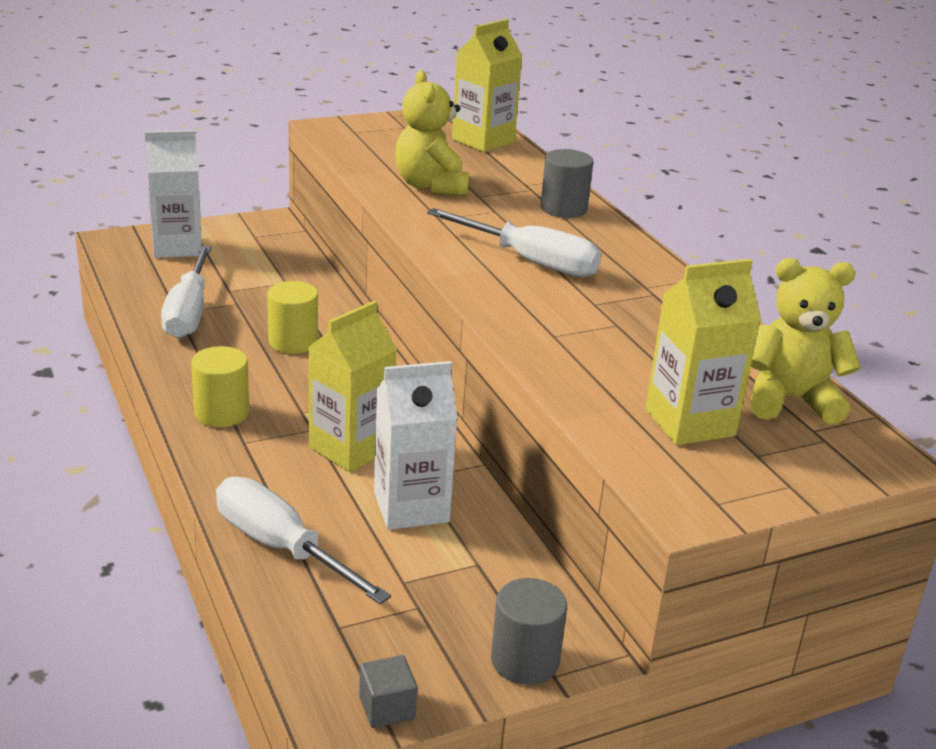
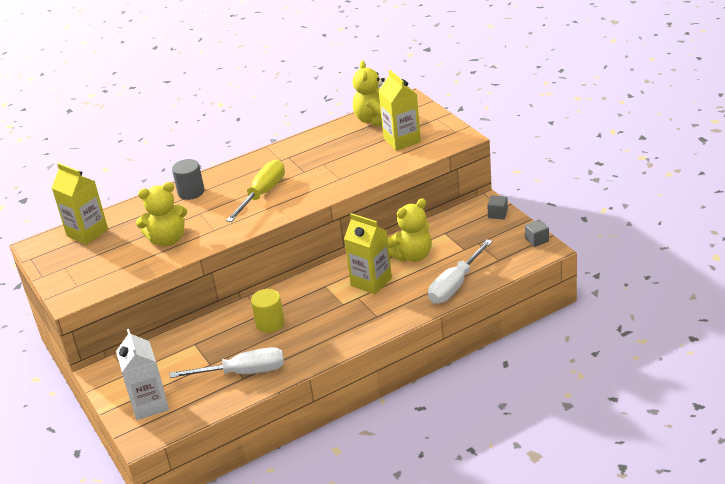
camera: 90 degrees left, 5 degrees up
(221, 413) = (352, 330): yellow cylinder -> none
(411, 507) = (412, 256): white carton -> yellow teddy bear
(525, 660) = (497, 214): grey cylinder -> grey cube
(531, 261) = (263, 194): white screwdriver -> yellow screwdriver

